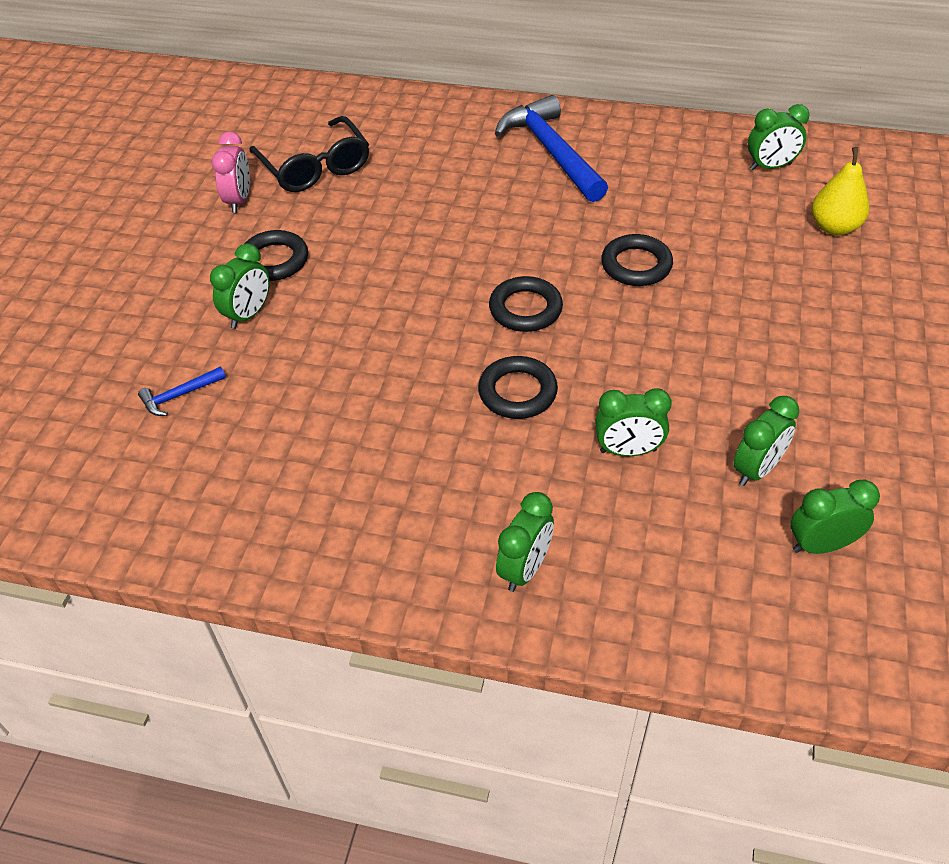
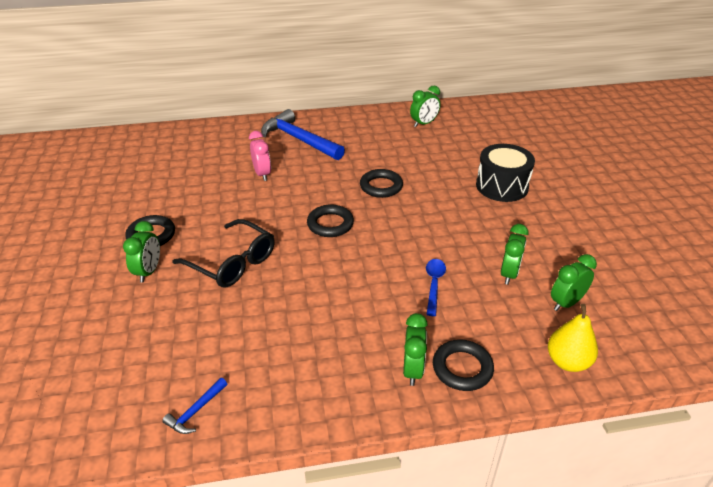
camera: 25 degrees left, 10 degrees down
(179, 395) = (121, 335): blue hammer -> blue hammer (196, 411)
(239, 200) = (108, 206): pink clock -> pink clock (262, 174)
(315, 167) = (153, 176): black glasses -> black glasses (232, 262)
(517, 392) = (351, 270): black ring -> black ring (462, 368)
(628, 451) = (434, 284): green clock -> blue spoon
(834, 227) = (474, 145): yellow pear -> yellow pear (567, 361)
(838, 315) = (502, 186): none -> black drum

